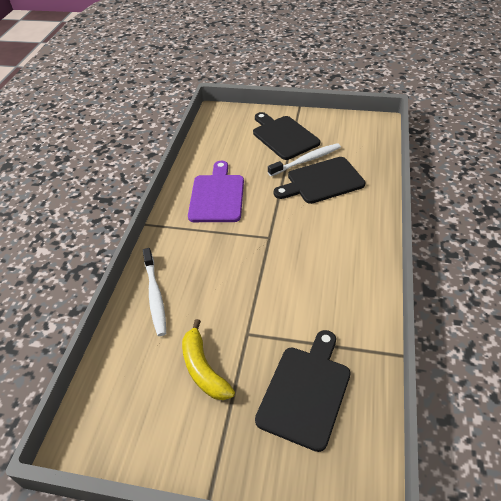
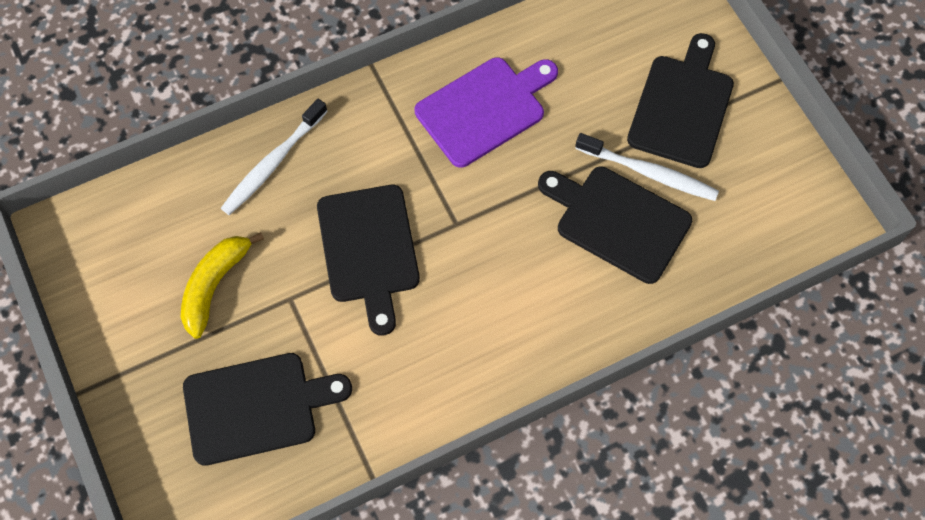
camera: 50 degrees right, 20 degrees up
(250, 280) = (369, 250): none -> black cutting board

